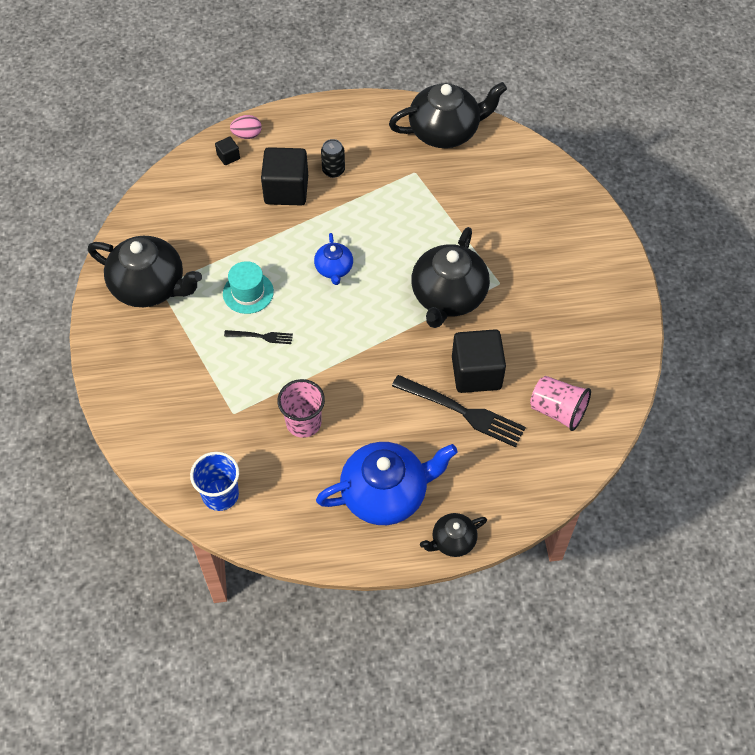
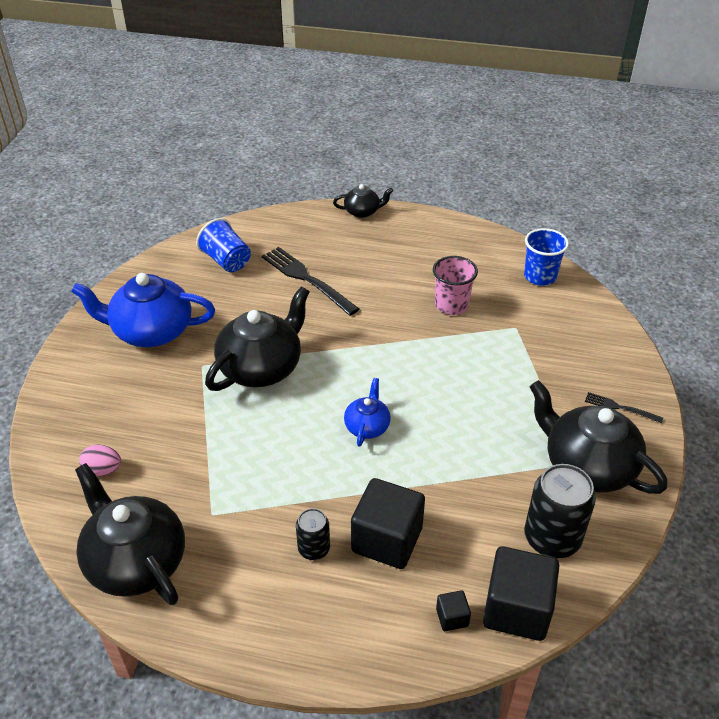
camera: 160 degrees left, 15 degrees down
(171, 223) = (552, 538): none -> black can
(247, 135) = (414, 647): pink egg -> pink egg (103, 470)
(248, 292) = (473, 428): turquoise hat -> none
(261, 336) = (470, 382): black fork -> black fork (619, 407)
(386, 493) = (400, 246): blue teapot -> blue teapot (151, 331)
(445, 131) = (135, 561): black teapot -> black teapot turned 45 degrees clockwise
(476, 373) = (276, 301): black cube -> black cube (516, 609)
(557, 410) = (226, 261): pink cup -> blue cup

